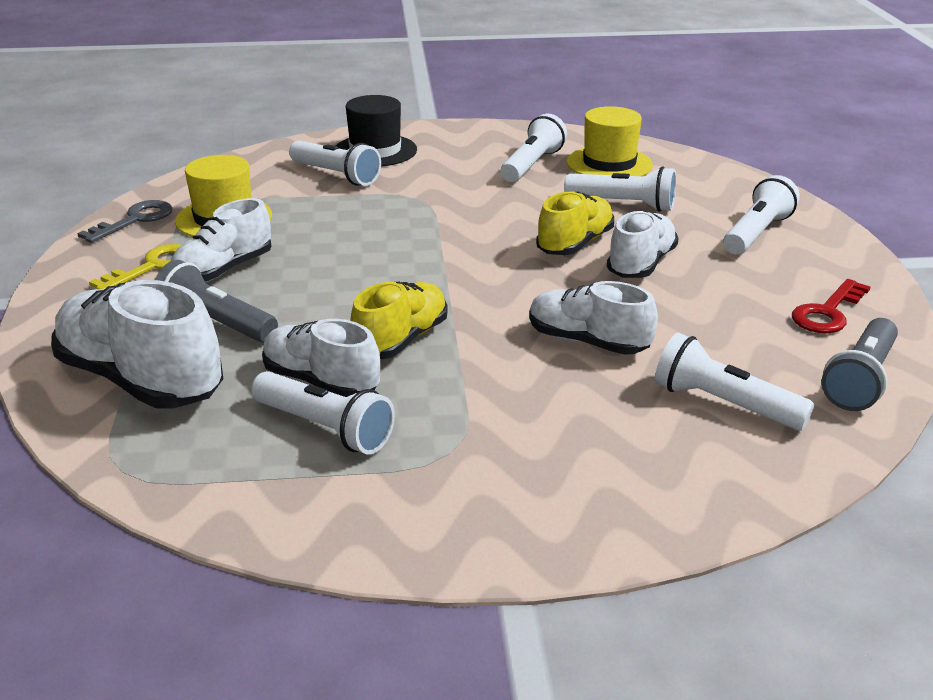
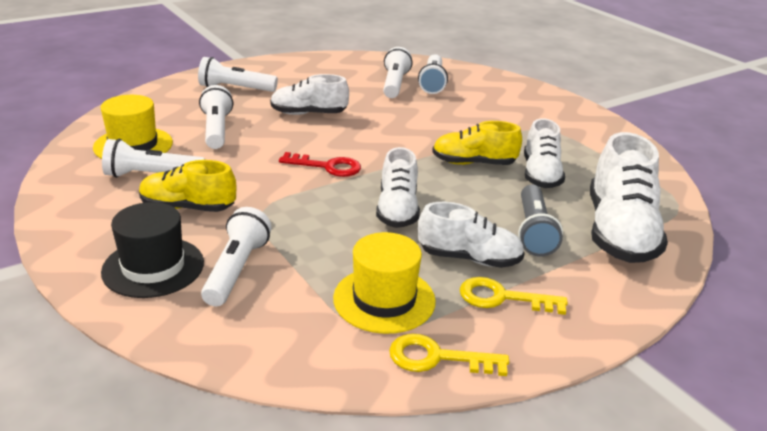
camera: 120 degrees left, 0 degrees up
(135, 220) = (437, 358): grey key -> yellow key
(325, 428) = (572, 162): white flashlight -> white flashlight (395, 84)
(575, 244) = (297, 136): yellow shoe -> yellow shoe (188, 207)
(587, 342) = (414, 115): white shoe -> white shoe (397, 210)
(827, 313) = (323, 69): red key -> red key (327, 166)
(860, 380) = (380, 61): grey flashlight -> none

